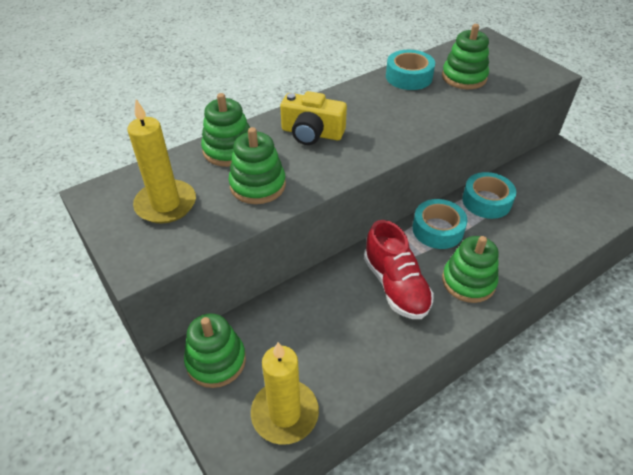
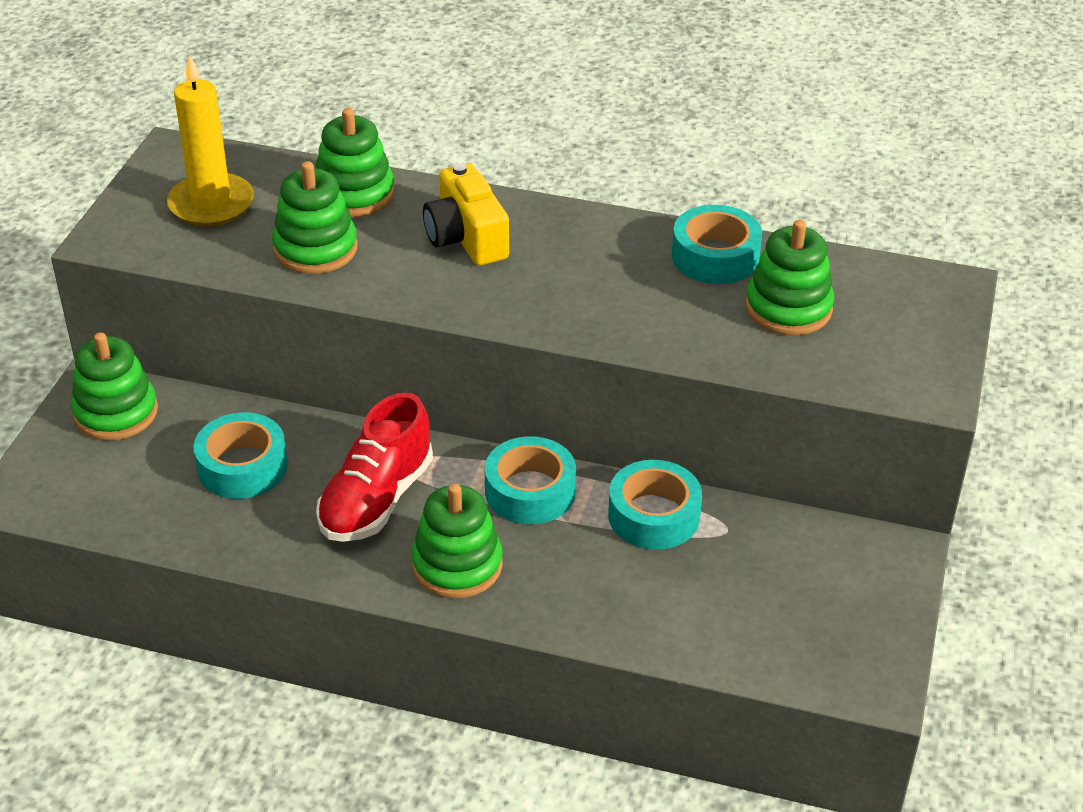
camera: 50 degrees right, 5 degrees down
(285, 413) = (97, 502): yellow candle -> none
(320, 326) = (242, 466): none -> turquoise tape

